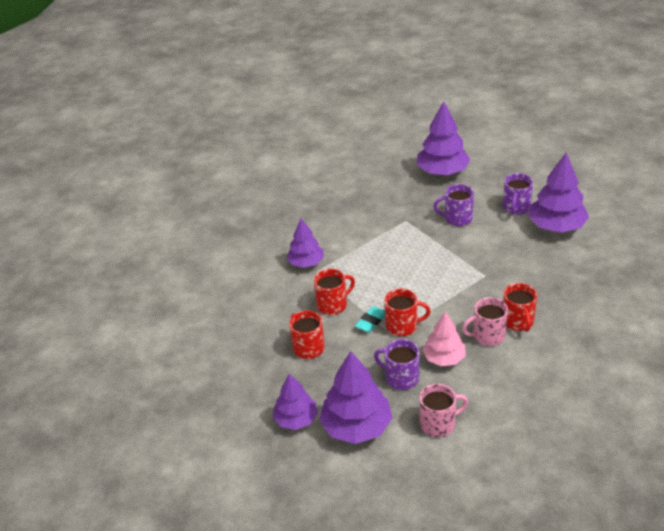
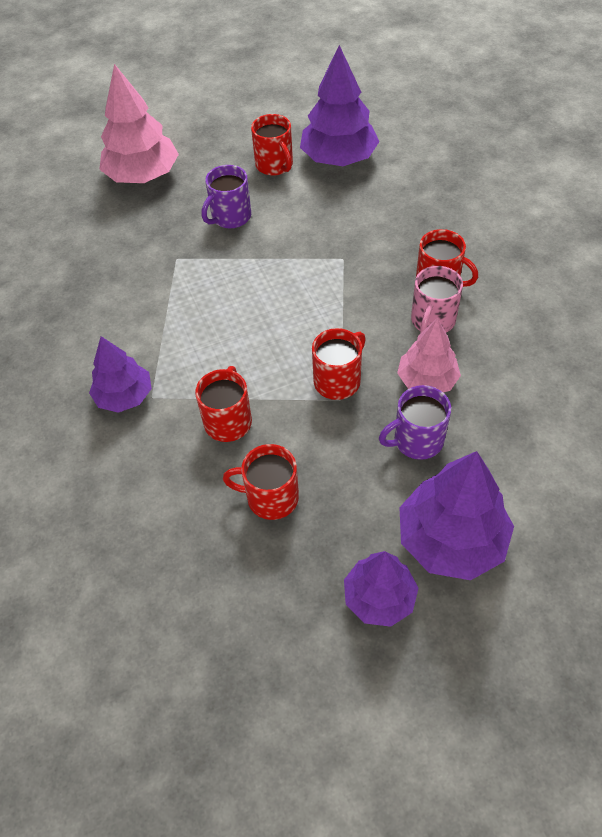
camera: 50 degrees left, 15 degrees up
(371, 321) = (299, 404): turquoise eraser -> none
(439, 423) = (519, 456): pink mug -> none
(442, 171) = (142, 175): purple tree -> pink tree
(516, 208) = (275, 165): purple mug -> red mug

